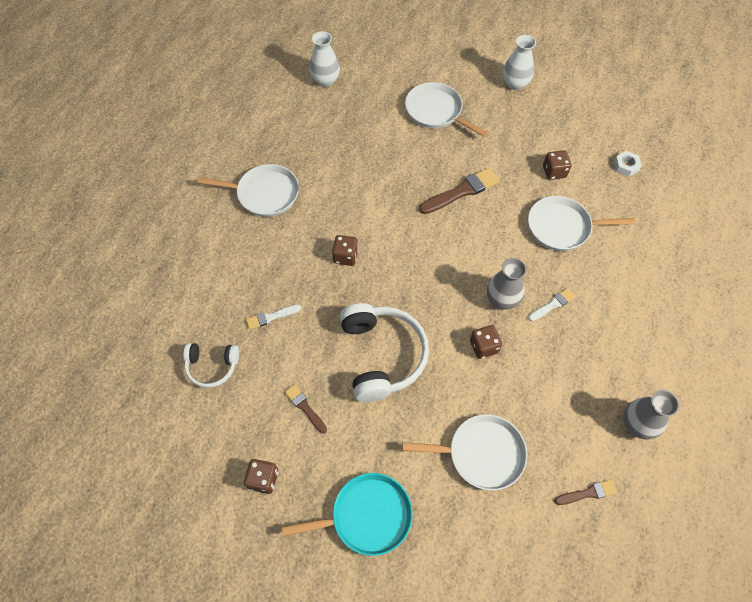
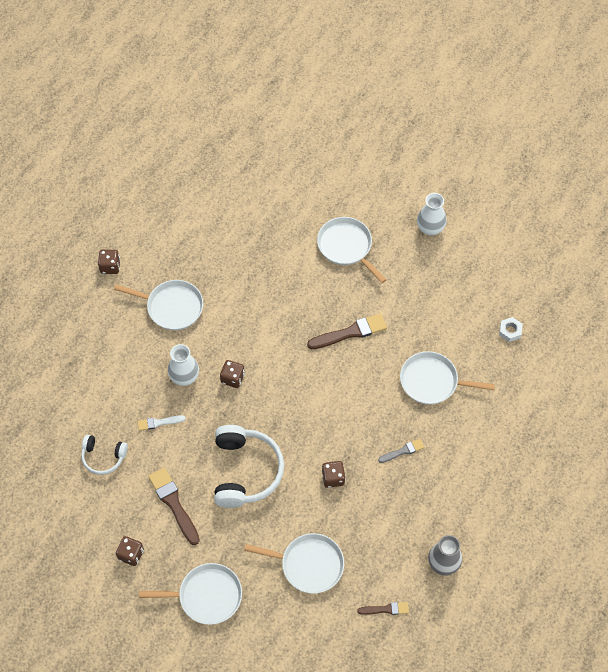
camera: 10 degrees right, 0 degrees up
(305, 407) = (174, 504): brown brush -> brown brush, size x1.77
(325, 80) = (248, 197): white vase -> white vase (184, 377)
(367, 516) = (207, 596): turquoise pan -> white pan
(502, 299) = (359, 439): grey vase -> none
(553, 304) = (402, 451): white brush -> grey brush
(554, 172) = (440, 326): brown dice -> brown dice (110, 266)

